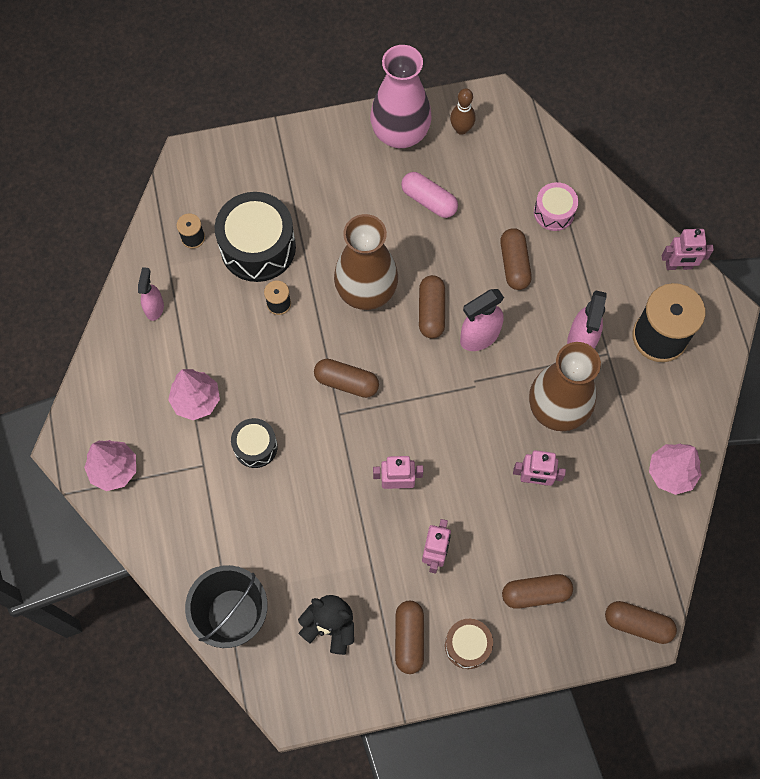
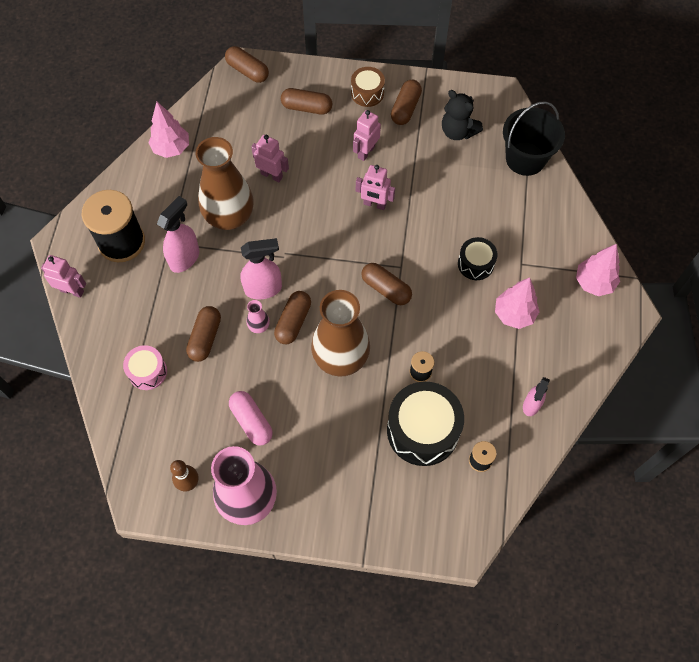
camera: 160 degrees left, 5 degrees down
(465, 294) = (259, 326): none -> pink vase

